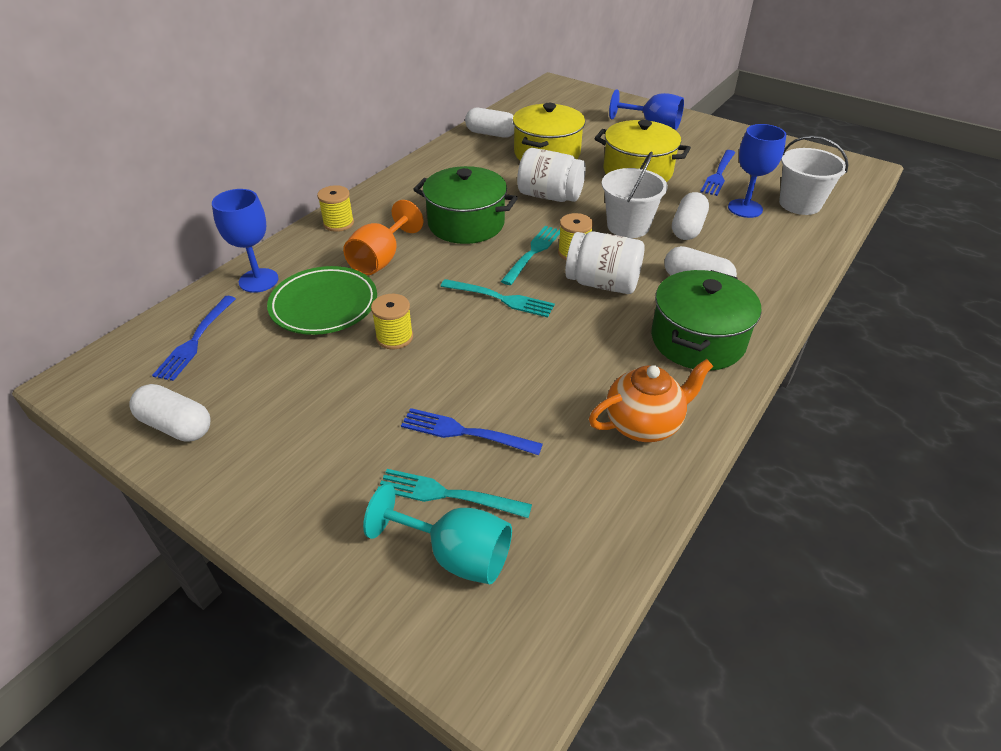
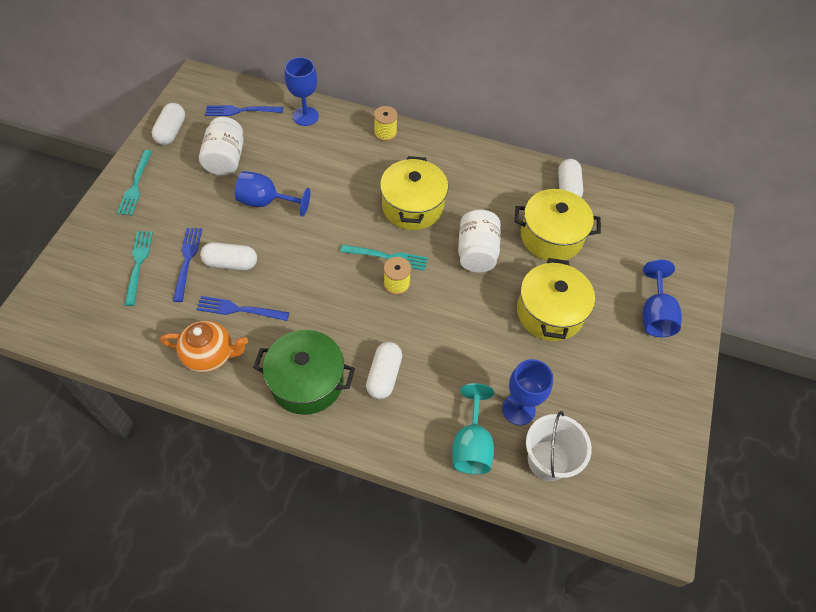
camera: 70 degrees right, 15 degrees up
(324, 305) = (289, 157): green plate -> none
(381, 259) = (349, 170): orange goblet -> none
(394, 337) = (266, 202): yellow spool -> blue goblet
(455, 555) = (98, 278): turquoise goblet -> turquoise goblet (471, 445)
(466, 224) = (412, 206): green pot -> yellow pot
(501, 298) = (323, 249): turquoise fork -> turquoise fork (136, 185)
(602, 283) = (361, 309): white jar -> white jar (225, 159)
(628, 226) = (450, 316): white bucket -> none
(644, 424) = (210, 355): orange teapot -> orange teapot turned 45 degrees counterclockwise
(687, 228) = (464, 363): white capsule -> white capsule (231, 263)
(718, 174) = (577, 383): blue fork -> blue fork (239, 309)

